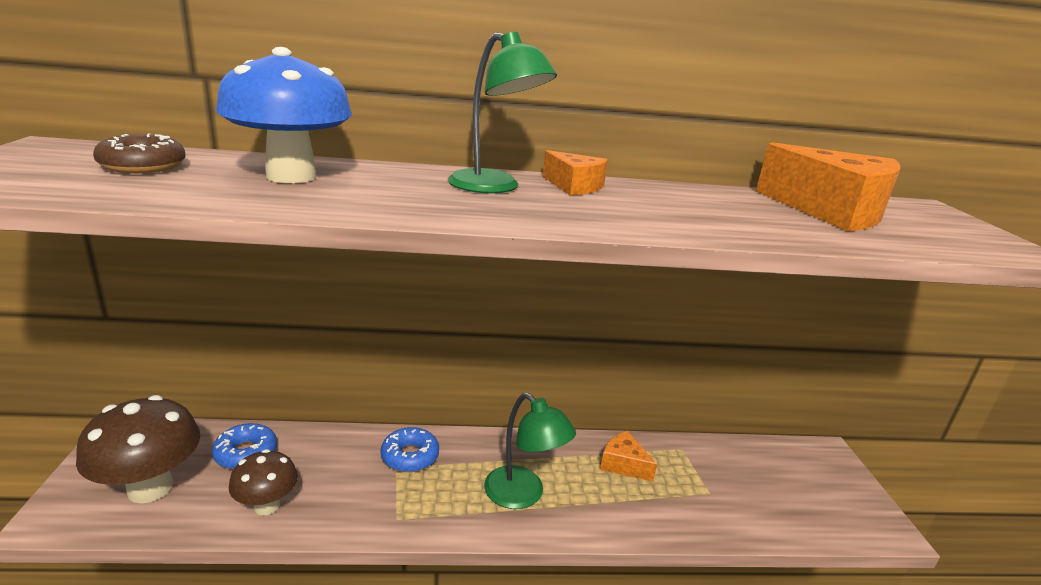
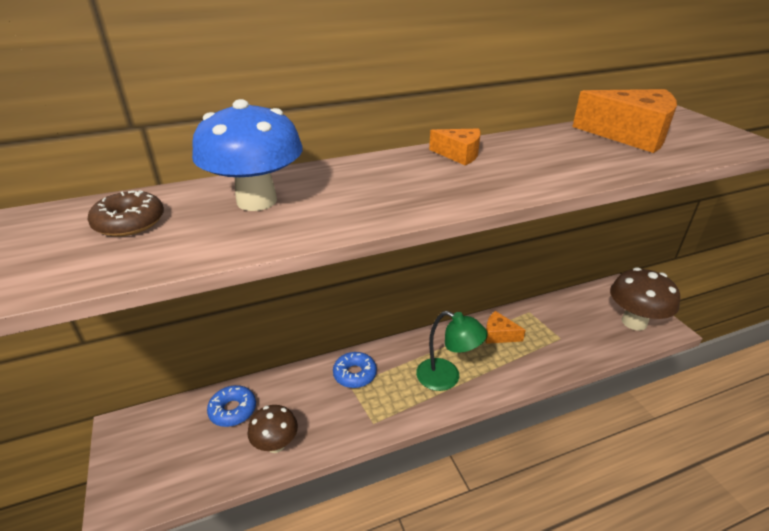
camera: 15 degrees left, 10 degrees up
(150, 488) = (178, 461): brown mushroom -> brown mushroom (634, 322)
(494, 187) = (409, 171): green lamp -> none

